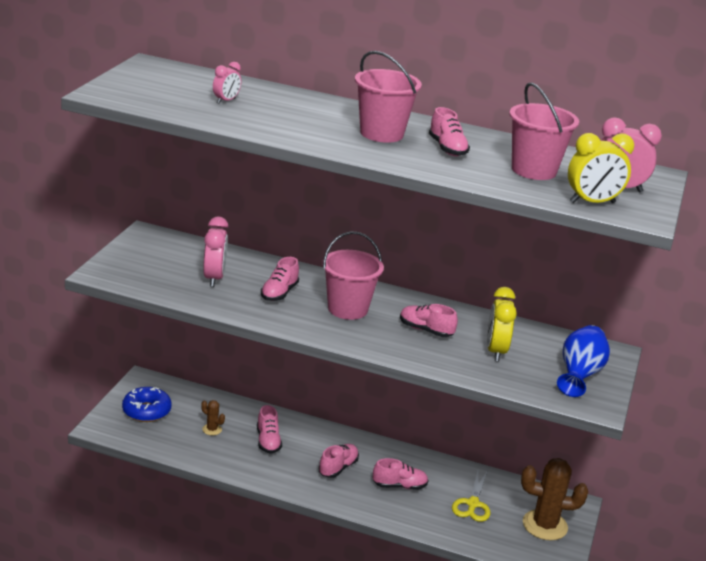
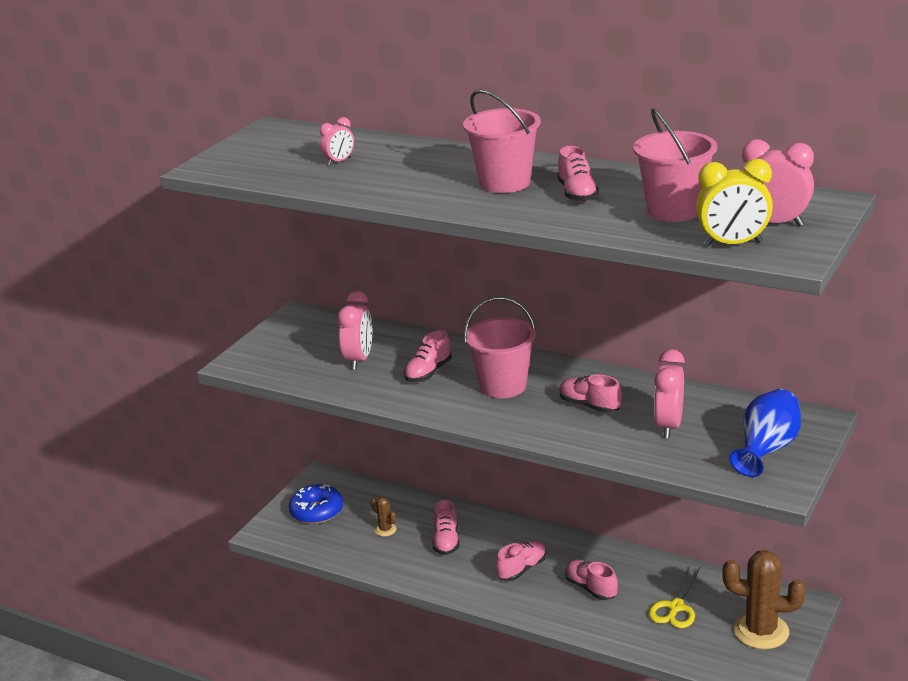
camera: 15 degrees right, 0 degrees up
(399, 486) = (591, 588): pink shoe -> pink shoe turned 135 degrees counterclockwise
(495, 351) = (669, 426): yellow clock -> pink clock

